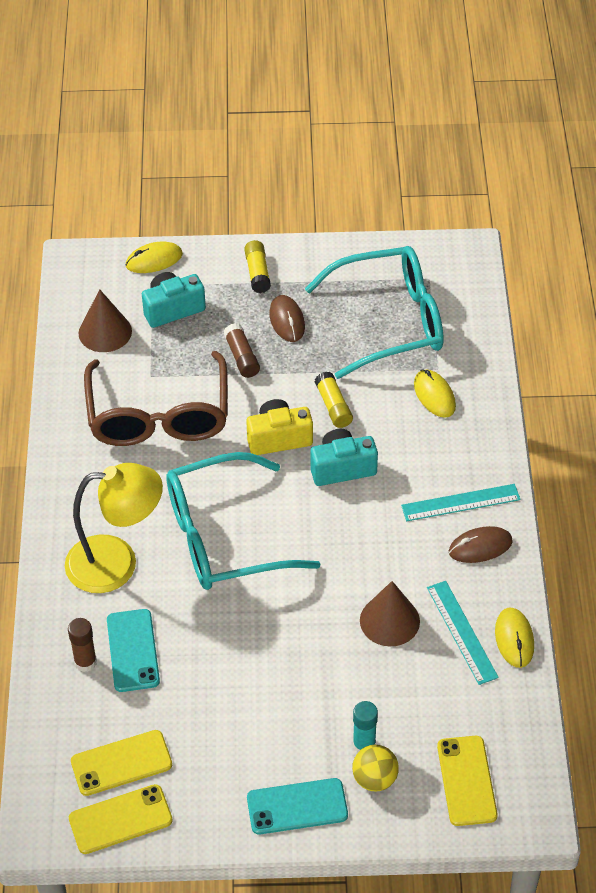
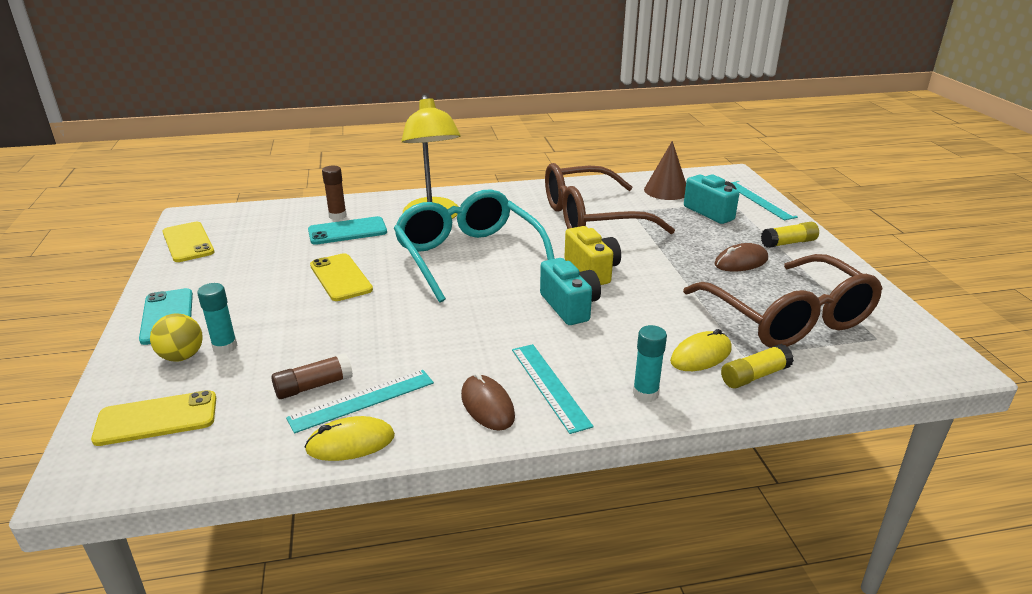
camera: 80 degrees right, 20 degrees down
(121, 763) = (240, 237): yellow phone -> yellow phone (341, 277)
(154, 260) = (760, 200): yellow mouse -> turquoise ruler
(242, 357) = (679, 245): brown glue stick -> brown glue stick (313, 386)
(333, 406) = (647, 295): yellow glue stick -> yellow glue stick (754, 376)
(389, 620) = (378, 350): brown cone -> none
(390, 321) = (789, 318): turquoise glasses -> brown glasses
(479, 443) = (645, 394): none -> turquoise glue stick

